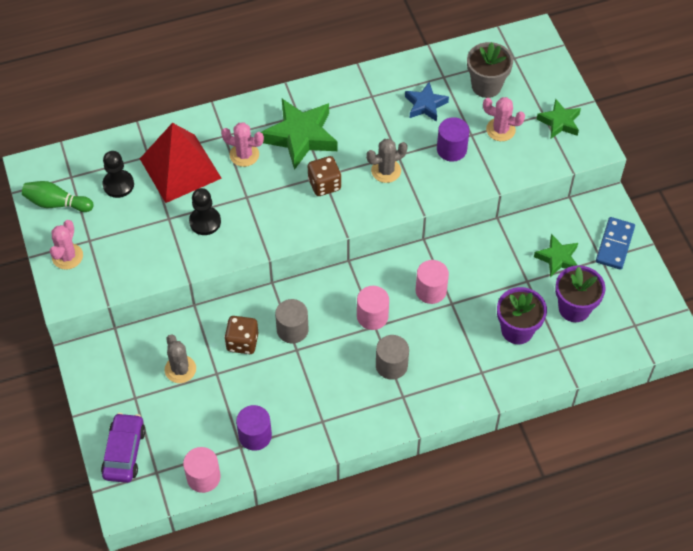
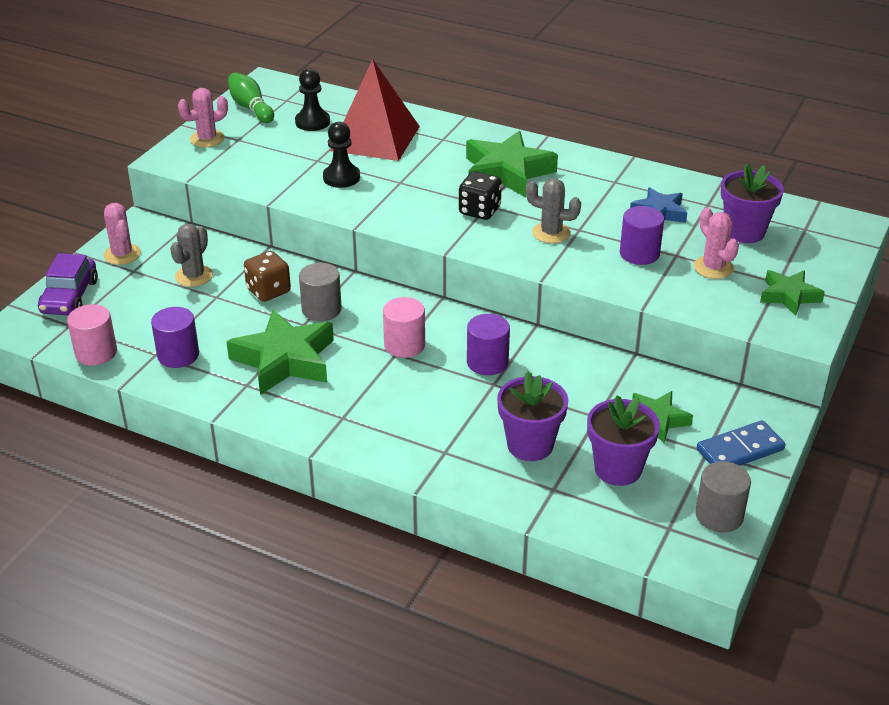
camera: 45 degrees right, 20 degrees down
(124, 452) = (69, 297): purple car -> purple car turned 135 degrees clockwise
(244, 155) = (440, 158): pink cactus -> pink cactus (122, 254)
(320, 385) = (285, 360): none -> green star
(324, 184) = (479, 211): brown dice -> black dice
(391, 365) = (367, 389): grey cylinder -> grey cylinder (719, 515)
(431, 290) = (487, 362): pink cylinder -> purple cylinder
(486, 86) = (744, 232): grey flower pot -> purple flower pot

